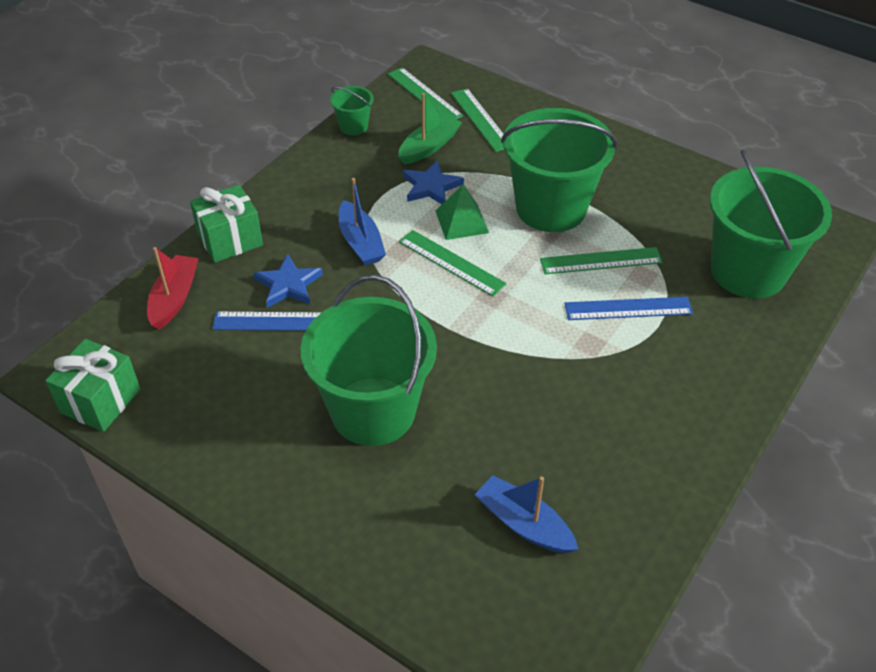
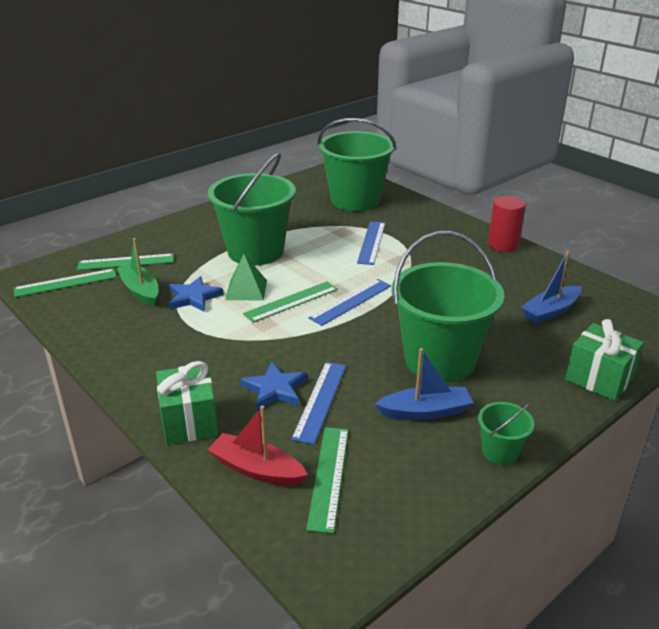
camera: 75 degrees left, 15 degrees down
(100, 401) = (387, 537): green gift -> green gift (599, 379)
(353, 126) = (76, 326): green bucket -> green bucket (500, 452)
(360, 242) = (241, 342): blue boat -> blue boat (425, 411)
(470, 313) = (351, 301): none -> blue ruler
(601, 261) = (322, 243): green ruler -> green ruler (329, 476)
(698, 459) = (503, 245): none -> red cylinder

